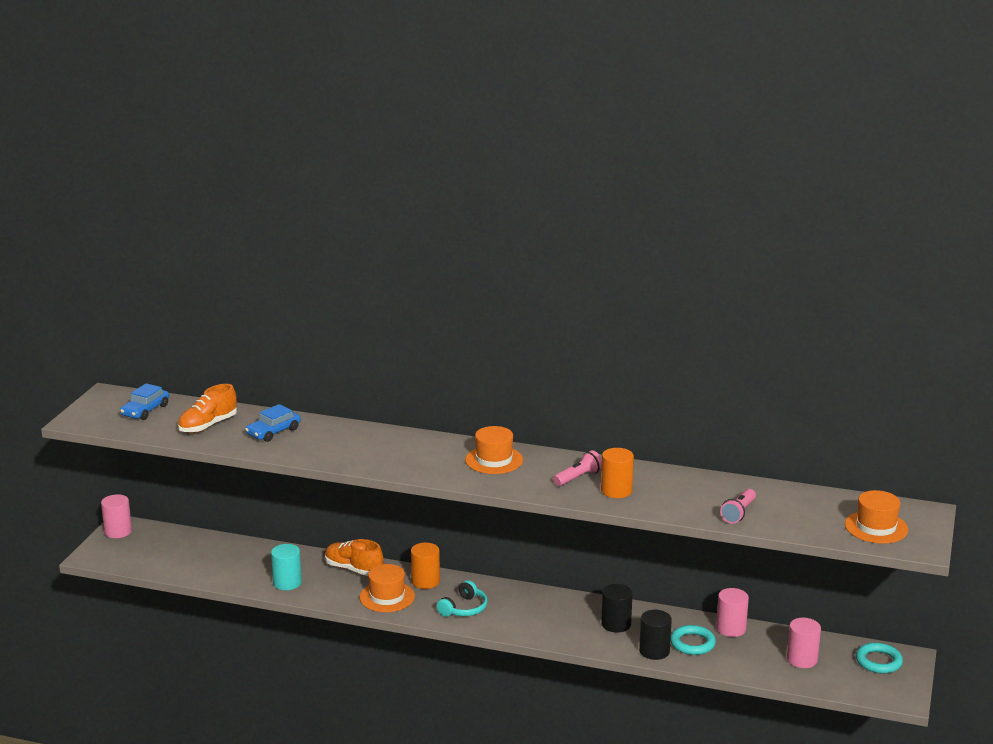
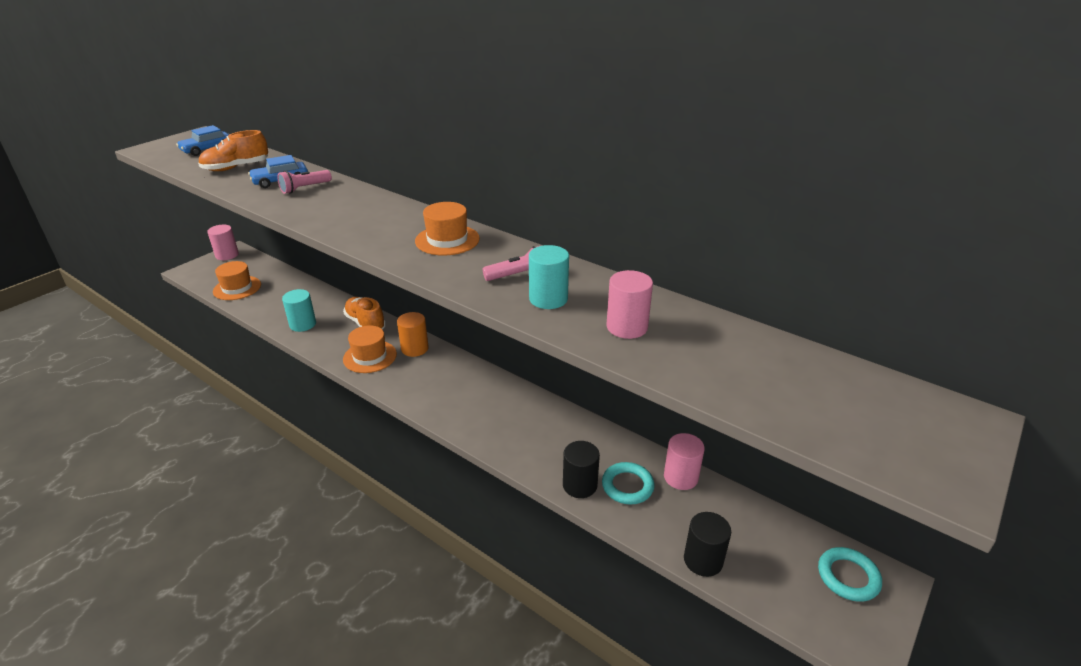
camera: 20 degrees right, 10 degrees up
(464, 608) = (426, 385): turquoise headphones -> none
(616, 490) = (548, 299): orange cylinder -> turquoise cylinder
(616, 624) = (559, 439): black cylinder -> black cylinder (703, 560)
(738, 513) = (682, 361): pink flashlight -> pink flashlight (305, 188)
(802, 659) = (747, 545): pink cylinder -> pink cylinder (627, 327)
(876, 527) = (880, 429): orange hat -> orange hat (237, 288)

